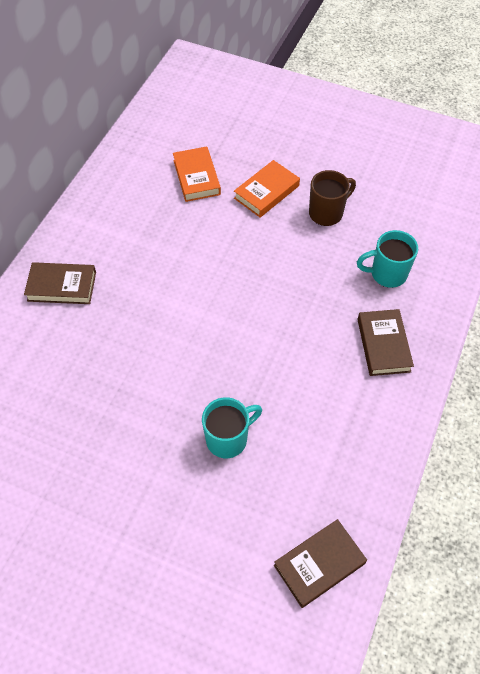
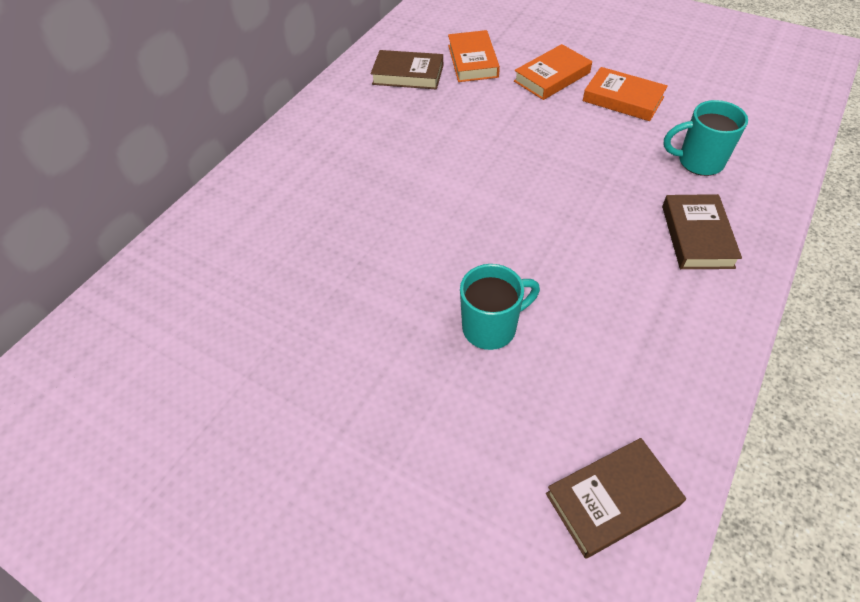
camera: 10 degrees right, 5 degrees down
(62, 286) = (308, 154): brown book -> brown book (408, 75)
(327, 213) = (623, 99): brown mug -> orange book

